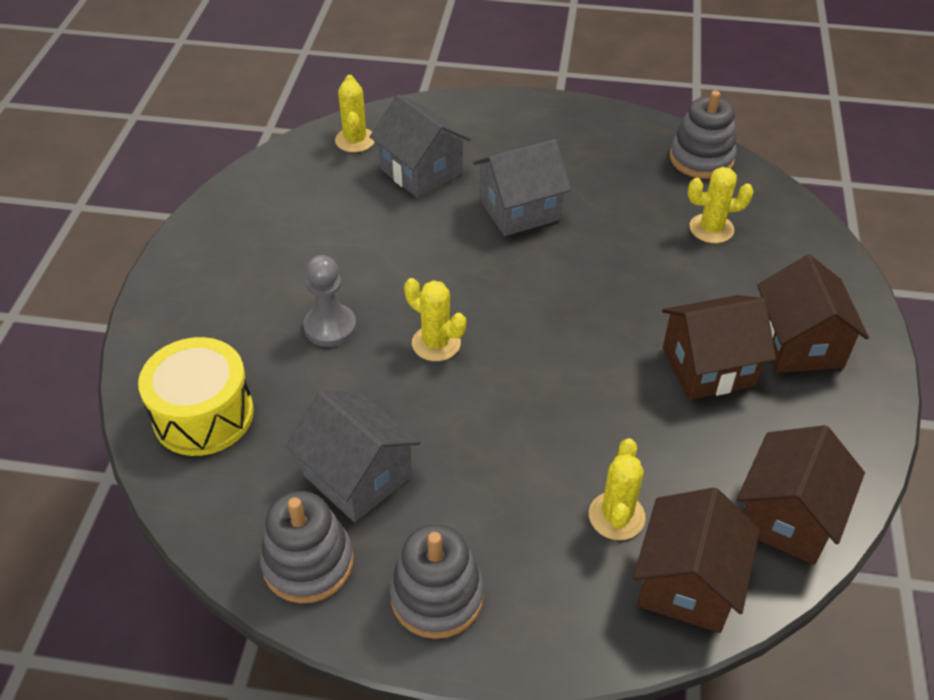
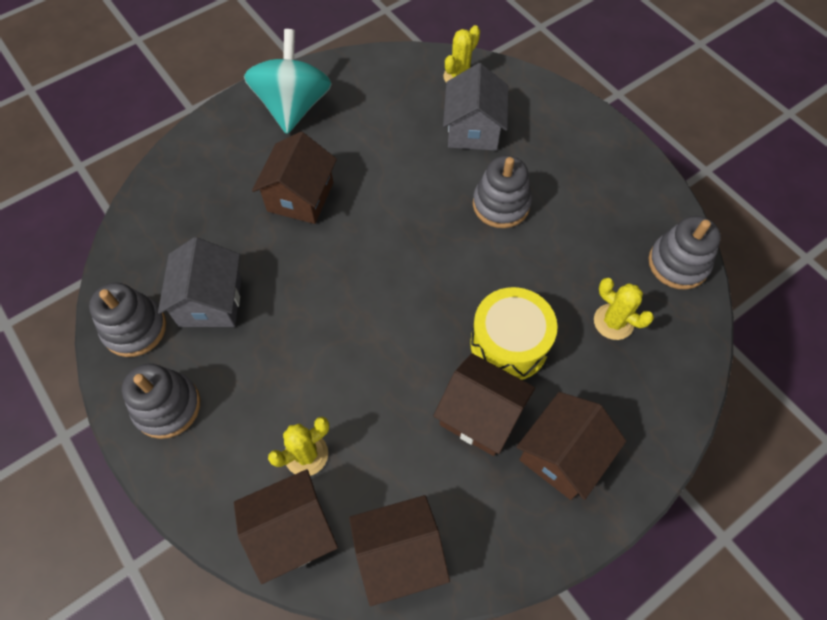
camera: 45 degrees right, 15 degrees up
(203, 415) = (183, 198): yellow drum -> yellow drum (509, 344)
(220, 261) = (293, 106): none -> turquoise spinning top
(330, 327) = (300, 197): grey pawn -> brown house
(436, 343) = (342, 256): yellow cactus -> none
(519, 209) = (501, 204): grey house -> grey stacking toy

